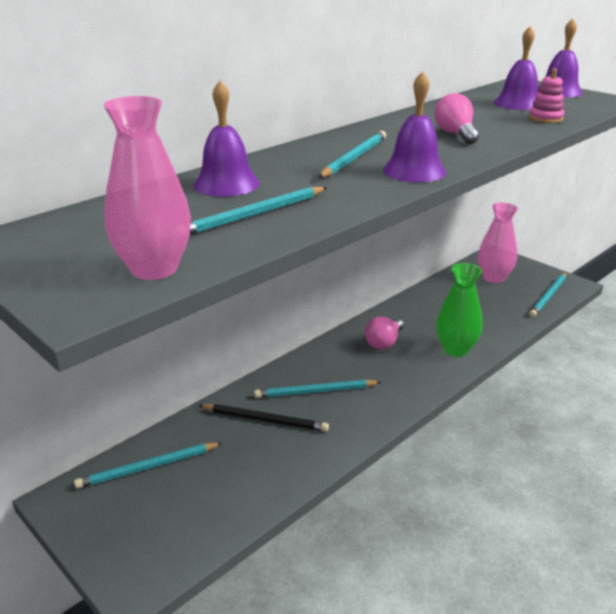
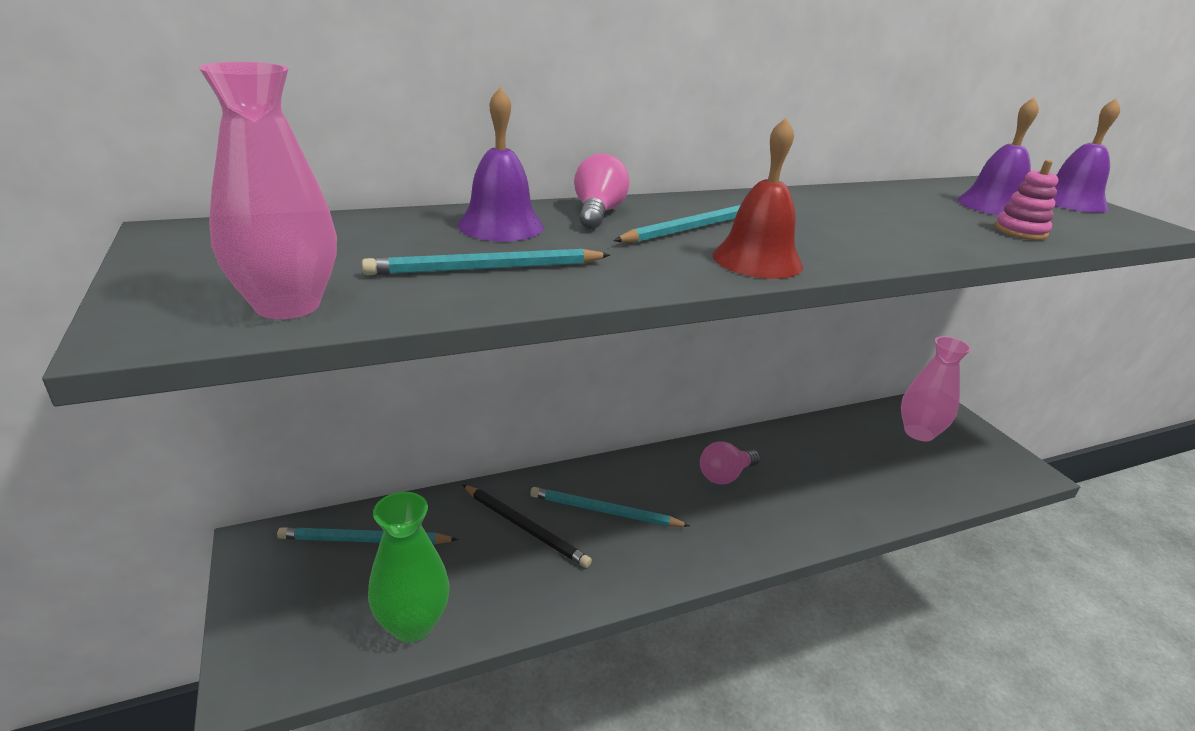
camera: 20 degrees right, 0 degrees up
(414, 171) = (757, 260): purple bell -> red bell
(455, 134) = (863, 226): pink light bulb -> pink light bulb (597, 213)
(455, 349) = (814, 513): green vase -> green vase (412, 624)
(548, 296) = (986, 479): turquoise pencil -> none

